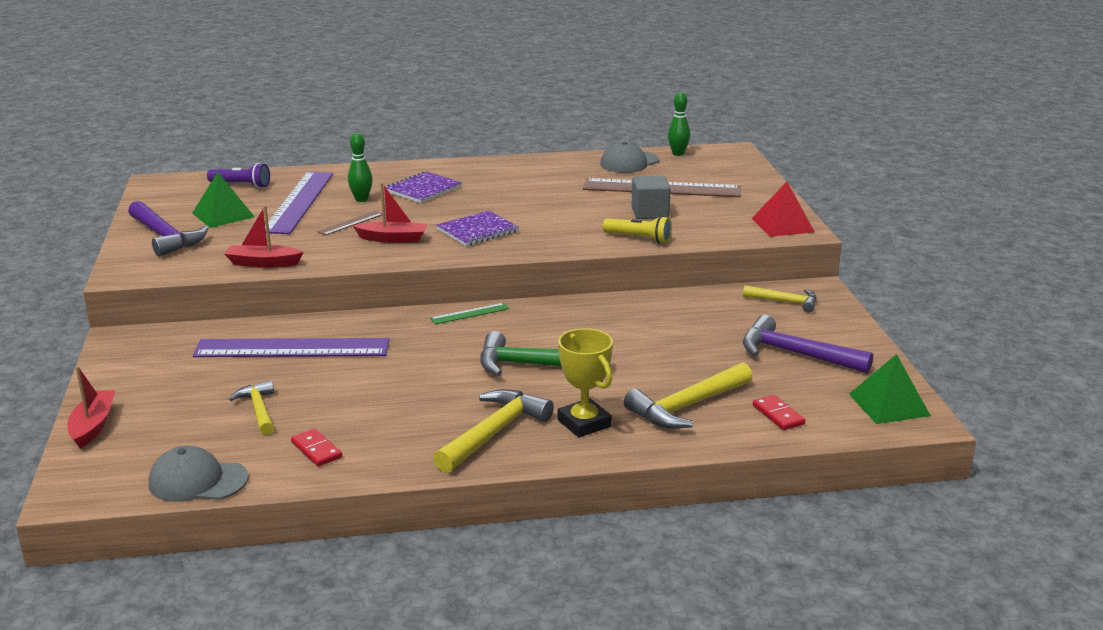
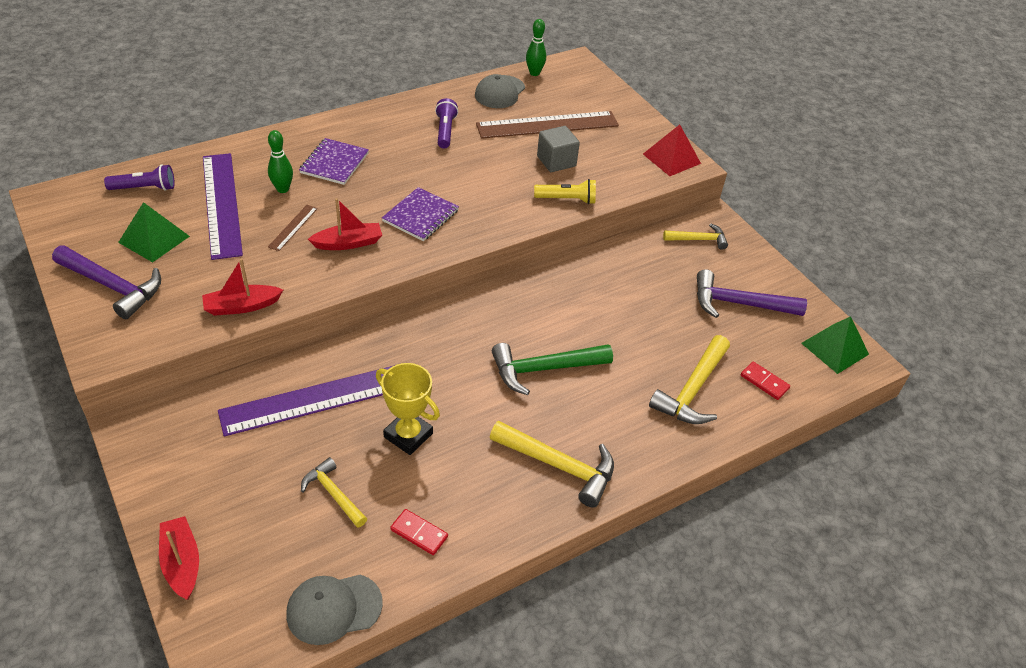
camera: 25 degrees left, 20 degrees up
(469, 313) = (451, 312): green ruler -> none
(494, 433) = (559, 466): yellow hammer -> yellow hammer turned 105 degrees clockwise
(550, 181) = (445, 131): none -> purple flashlight
(584, 423) = (625, 433): yellow trophy -> yellow trophy (408, 435)

